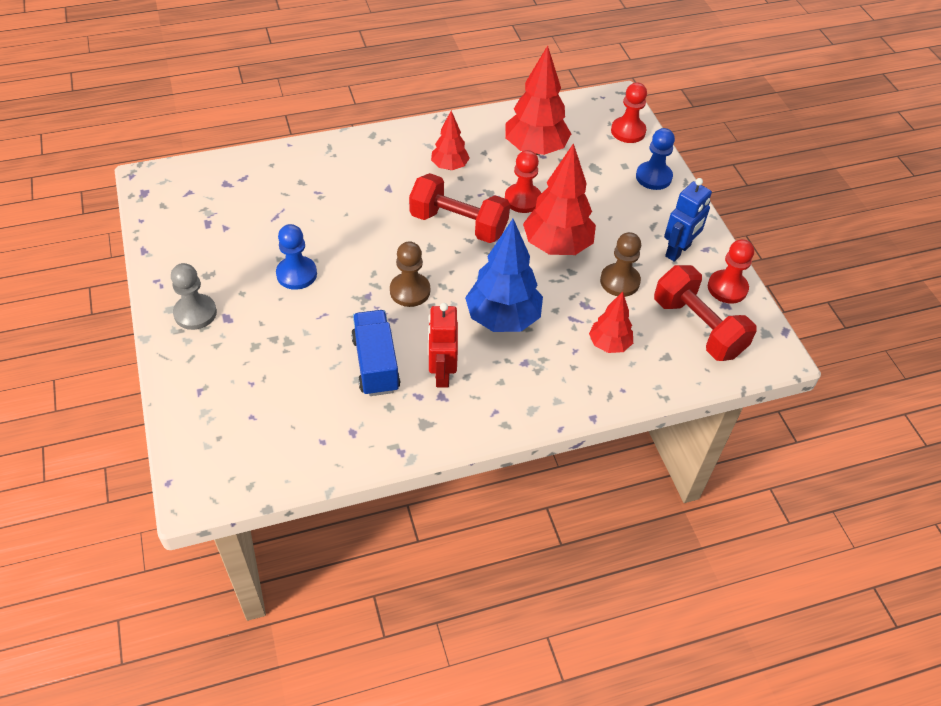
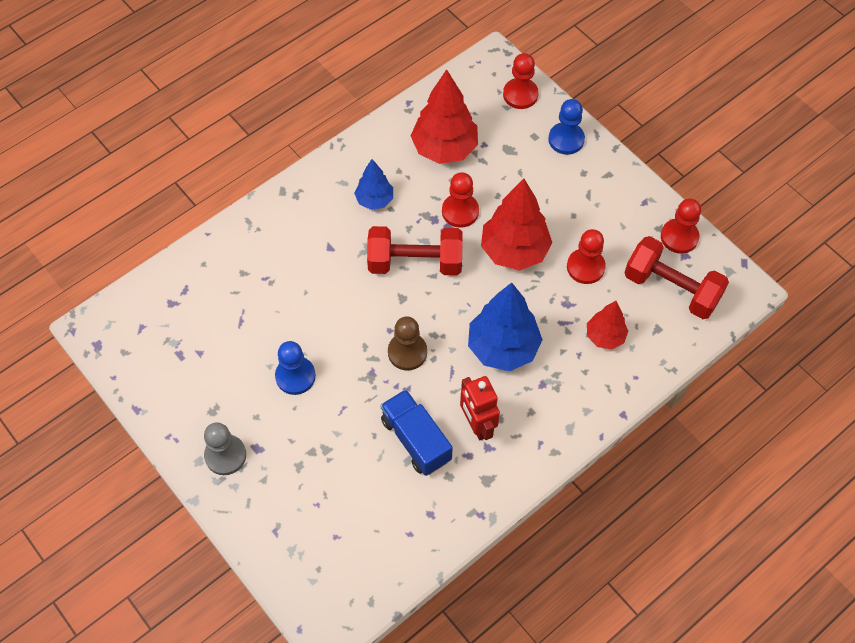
camera: 20 degrees left, 10 degrees up
(449, 166) = (375, 200): red tree -> blue tree
(619, 281) = (585, 267): brown pawn -> red pawn
(678, 251) = (622, 214): blue robot -> none

